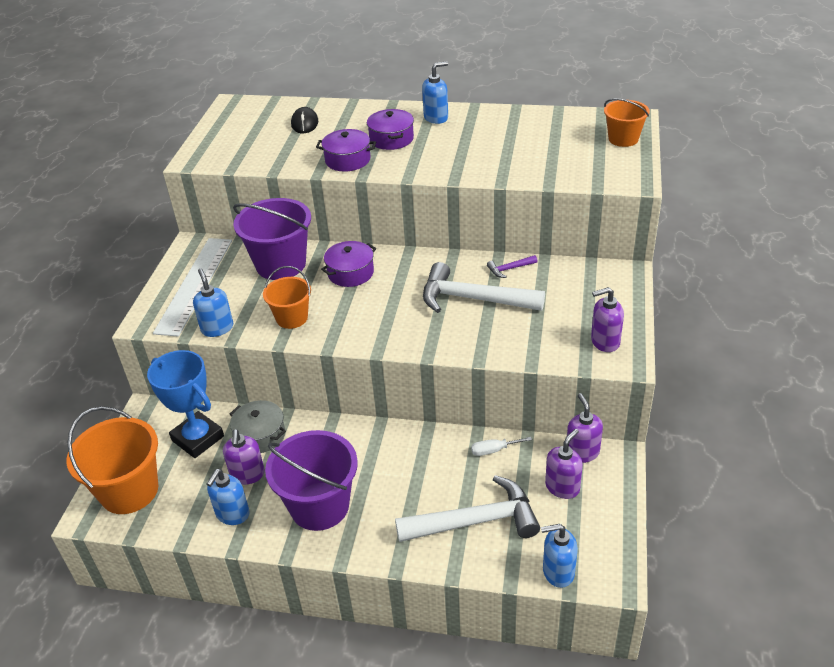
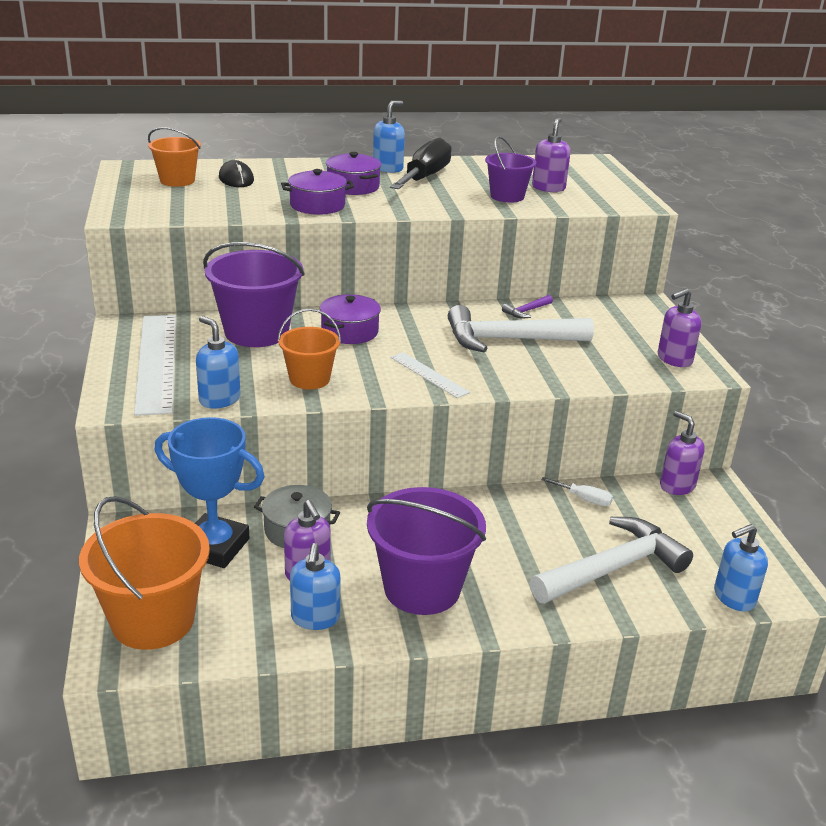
camera: 25 degrees left, 10 degrees down
(384, 327) = (429, 374): none -> white ruler
(459, 131) = (424, 177): none -> black screwdriver
(494, 450) = (584, 499): white screwdriver -> white screwdriver turned 120 degrees counterclockwise
(515, 161) = (507, 196): none -> purple bucket
(562, 487) = (680, 520): purple soap dispenser -> purple soap dispenser (548, 188)
(623, 139) = (599, 175): orange bucket -> orange bucket (177, 180)

